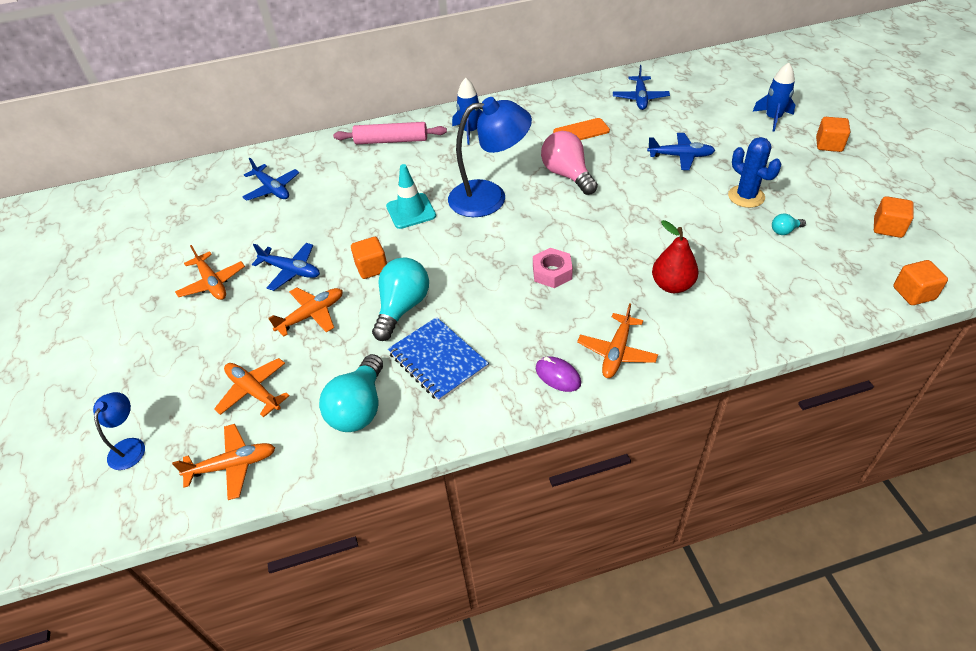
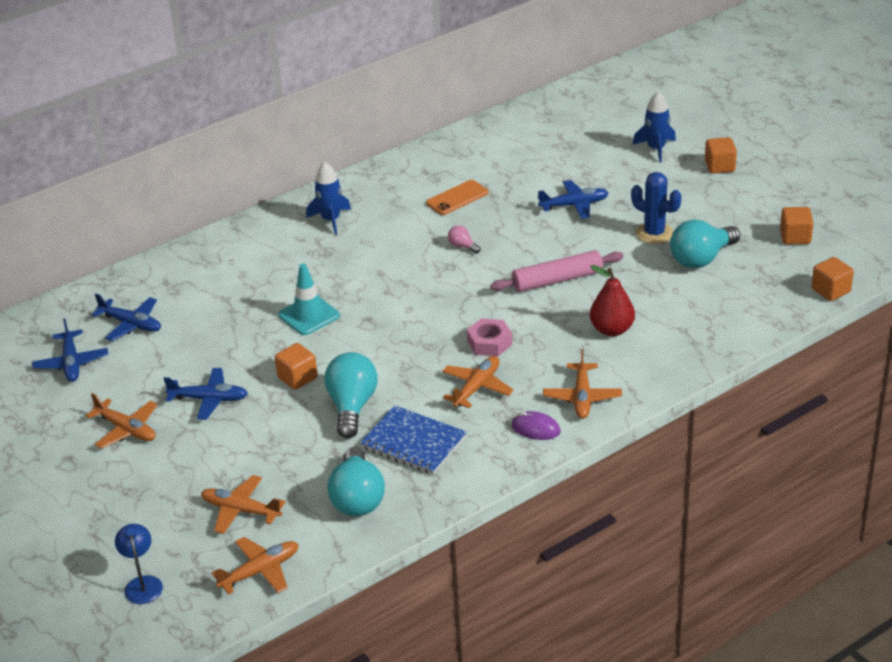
camera: 20 degrees left, 10 degrees down
(312, 315) = (259, 434): orange plane -> orange plane (477, 387)
(391, 141) = (242, 247): pink rolling pin -> pink rolling pin (557, 280)
(489, 197) = (389, 285): blue lamp -> none
(567, 175) = (462, 246): pink light bulb -> pink light bulb, size x0.45
(640, 98) = (507, 150): blue plane -> blue plane (71, 363)
(784, 231) = (701, 259): turquoise light bulb -> turquoise light bulb, size x2.20

